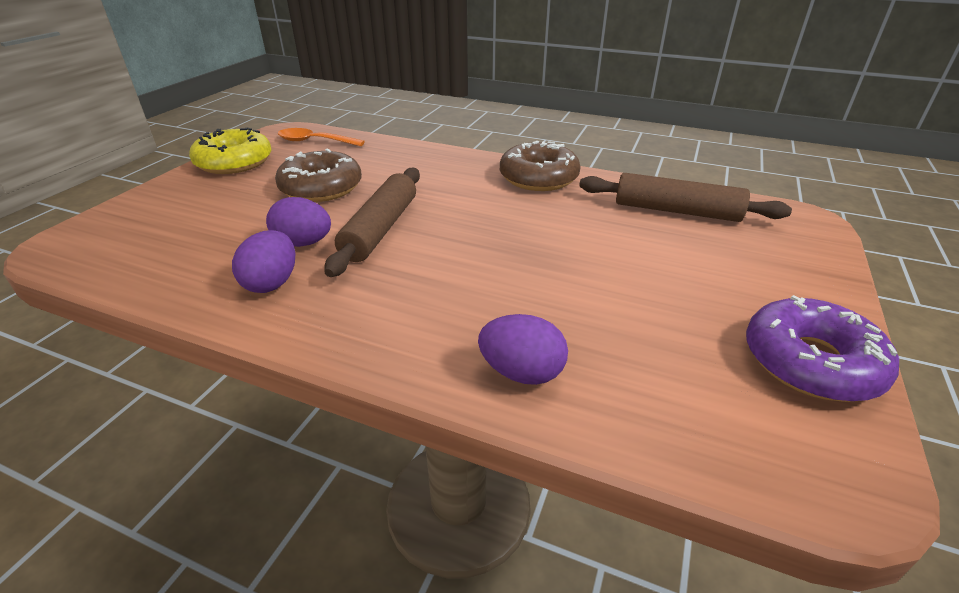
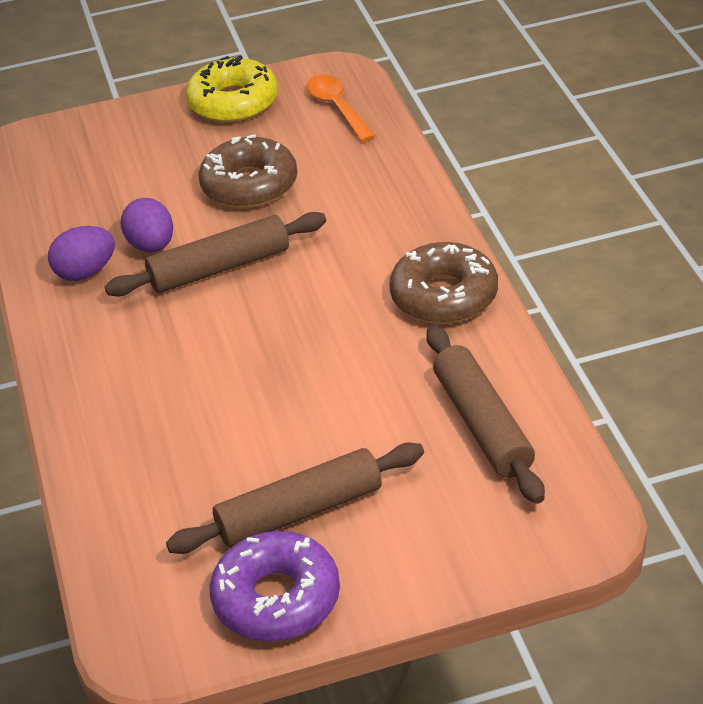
camera: 55 degrees right, 5 degrees up
(521, 372) = (110, 453): purple egg -> none
(703, 307) = (299, 511): none -> brown rolling pin

